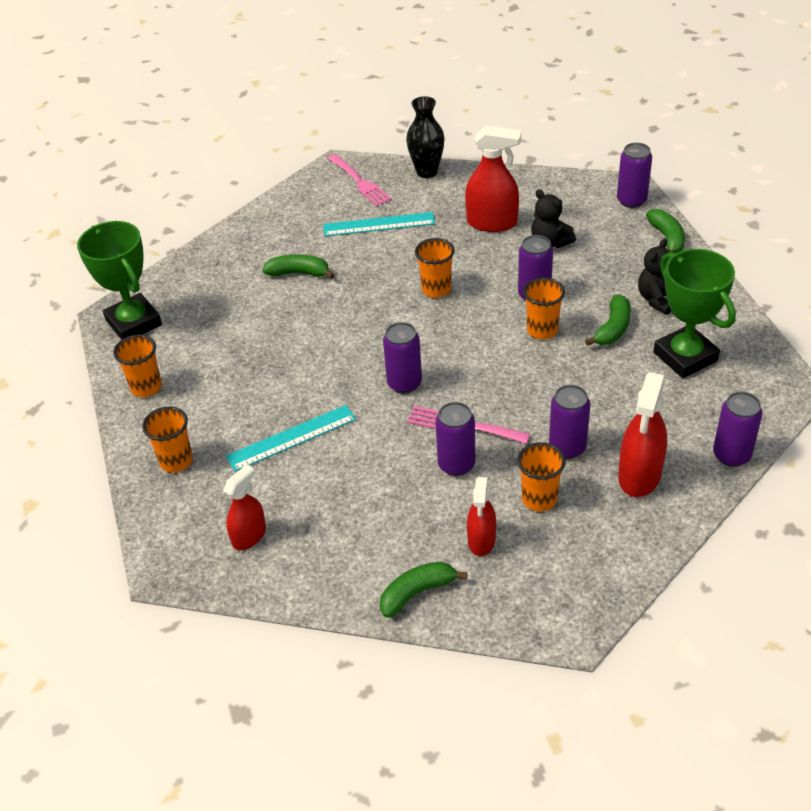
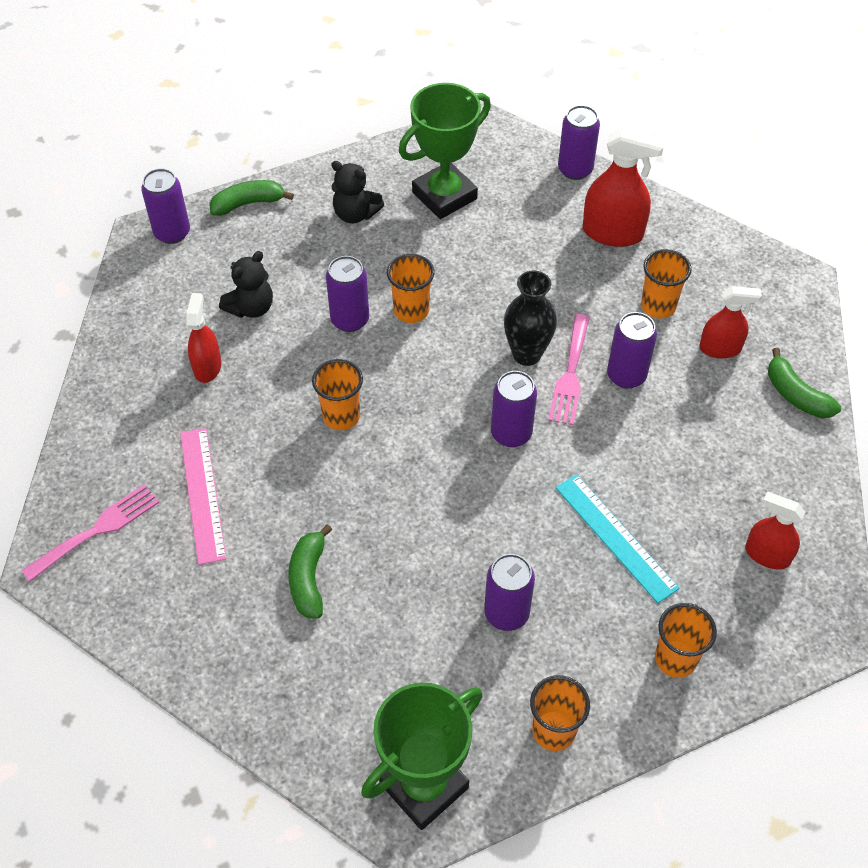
camera: 100 degrees left, 10 degrees up
(379, 224) = (203, 494): turquoise ruler -> pink ruler
(427, 172) = (81, 448): black vase -> black vase (526, 354)
(492, 223) = (207, 367): red spray bottle -> red spray bottle, size x0.64
(567, 447) = (586, 286): purple can -> purple can (506, 613)
(612, 328) = (405, 251): green banana -> none

